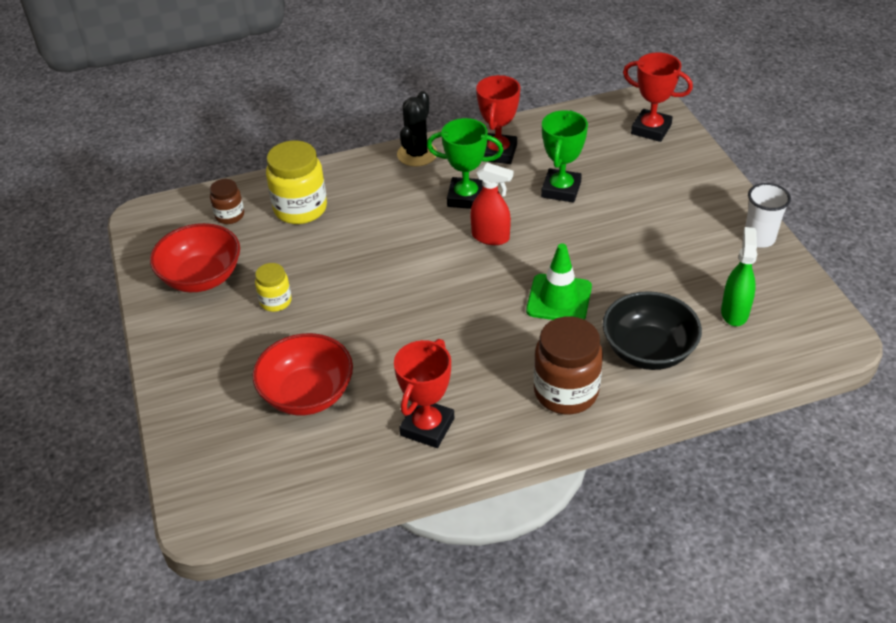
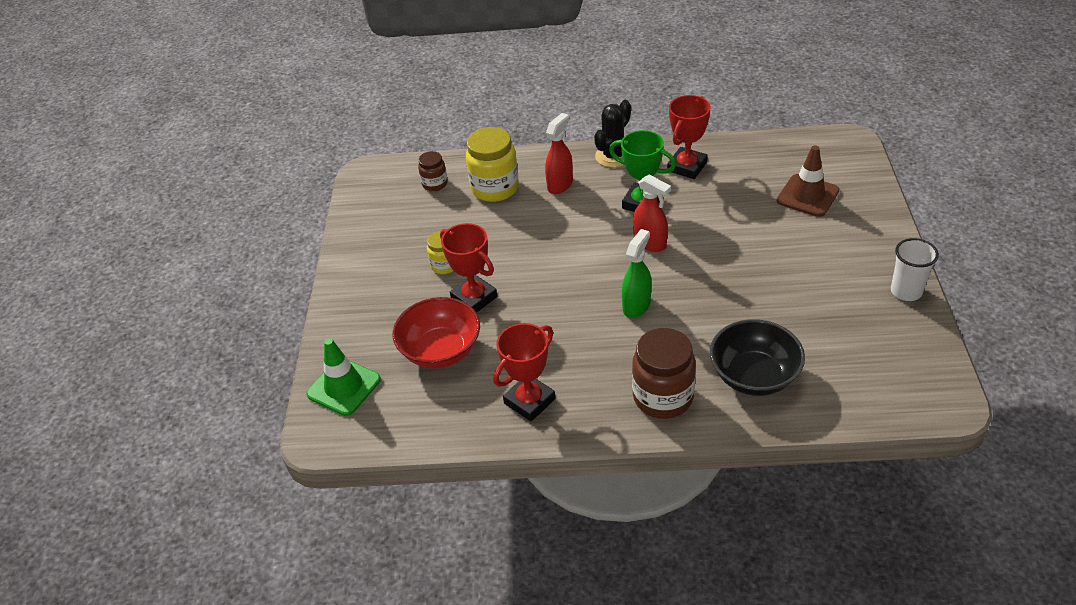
camera: 20 degrees right, 0 degrees up
(201, 277) = (393, 233): red bowl -> none
(371, 193) = (560, 185): none -> red spray bottle
(559, 299) = (690, 311): green traffic cone -> green traffic cone (344, 387)
(561, 190) = (731, 211): green trophy -> none
(630, 162) = (807, 196): none -> brown traffic cone
(651, 129) = (841, 168): red trophy -> red trophy (474, 298)
(734, 312) = (852, 357): green spray bottle -> green spray bottle (636, 306)

